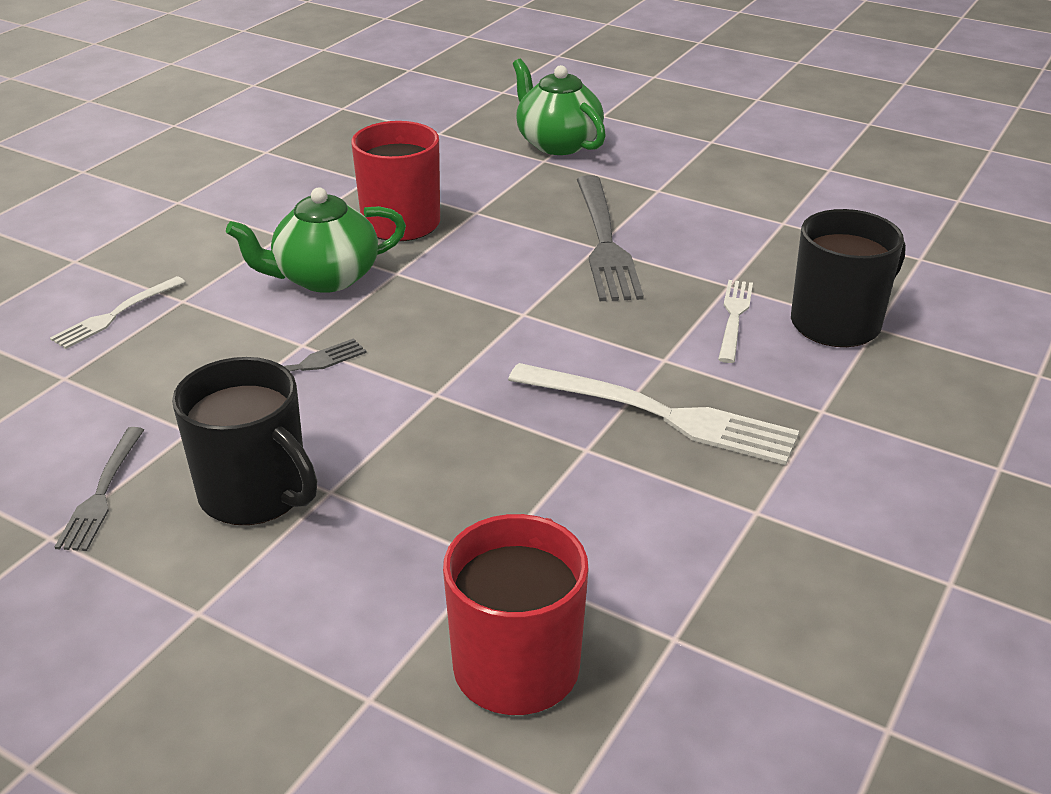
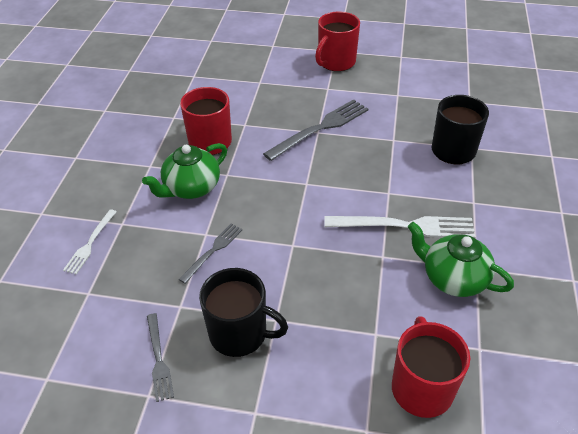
camera: 20 degrees left, 10 degrees up
(557, 143) = (260, 69): green teapot -> green teapot (453, 278)
(605, 242) = (320, 128): grey fork -> grey fork turned 105 degrees counterclockwise
(699, 156) = (336, 62): none -> red mug
(734, 317) = (406, 159): white fork -> none

